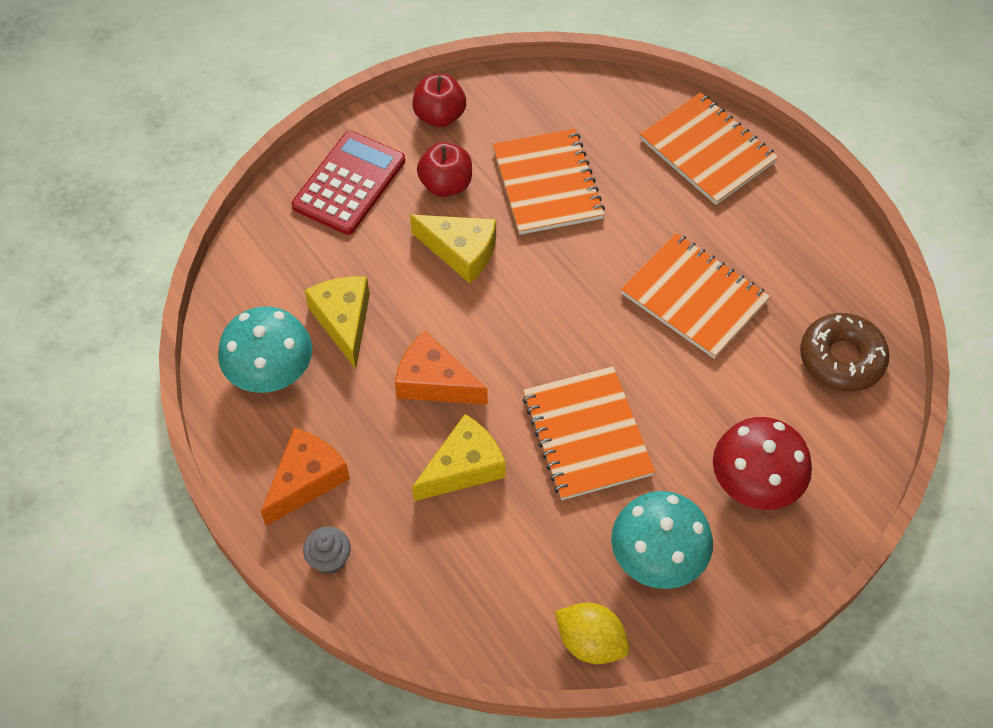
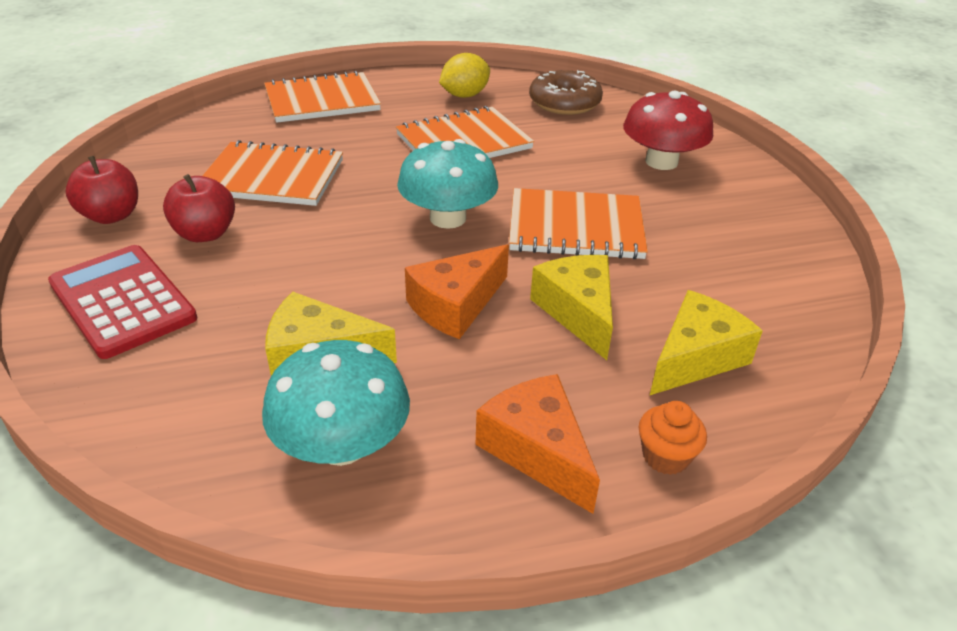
camera: 70 degrees left, 20 degrees down
(329, 559) = (665, 457): grey cupcake -> orange cupcake
(461, 252) = (302, 246): yellow cheese -> yellow cheese (695, 357)
(590, 642) = (809, 283): yellow lemon -> yellow lemon (464, 95)
(657, 556) = (722, 224): turquoise mushroom -> turquoise mushroom (448, 218)

